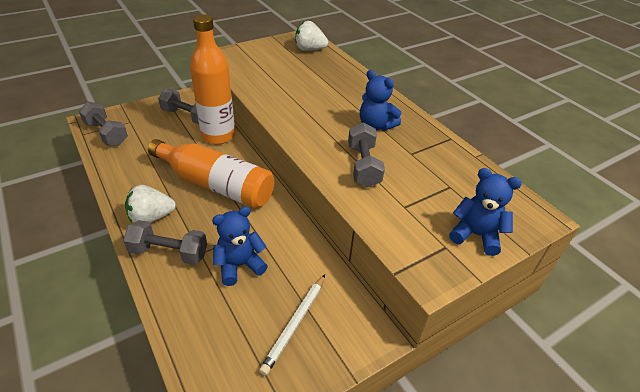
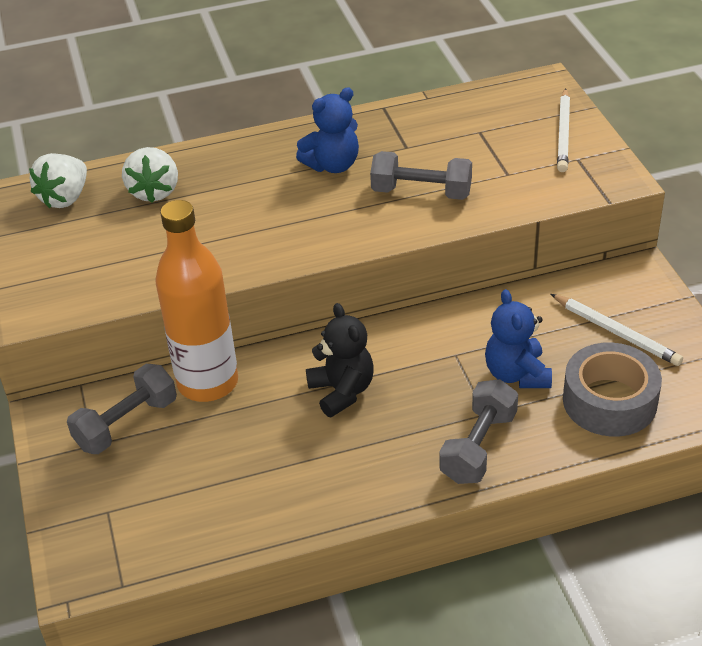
camera: 70 degrees left, 0 degrees up
(106, 134) = (137, 546): grey dumbbell -> none
(151, 217) = (399, 469): white strawberry -> white strawberry (154, 191)
(215, 185) = (342, 391): orange bottle -> black teddy bear
(216, 325) = (609, 401): none -> grey tape
(475, 235) = (563, 133): blue teddy bear -> white pencil

